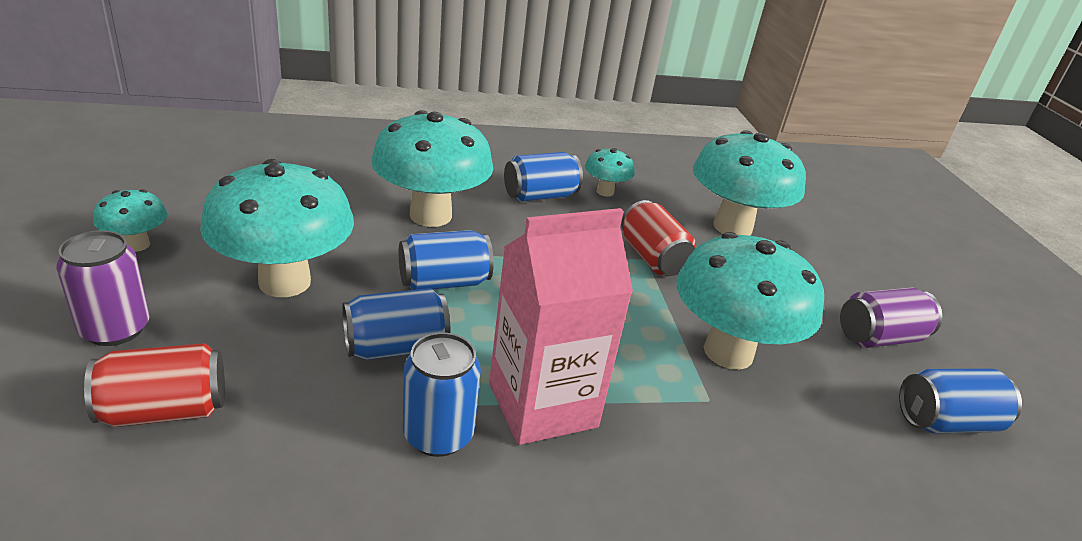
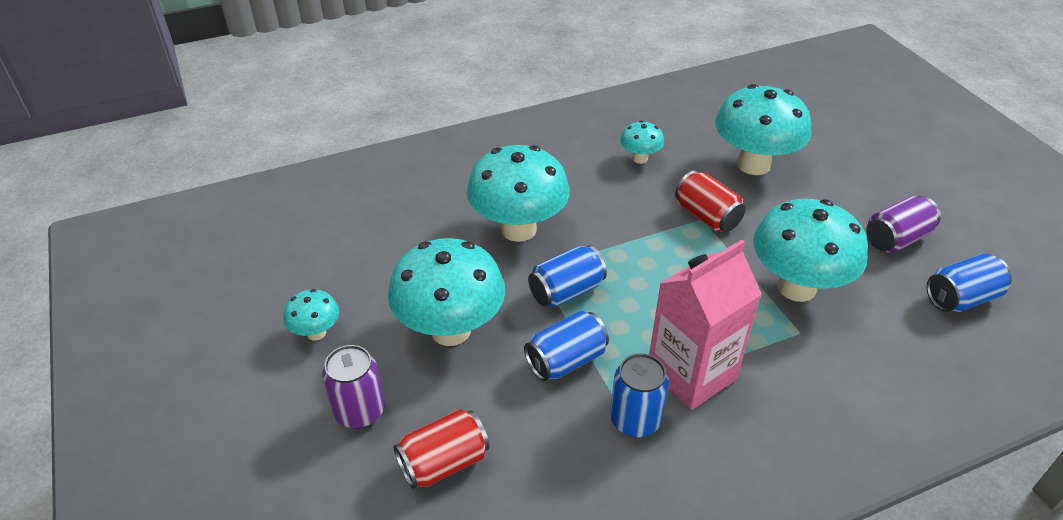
camera: 10 degrees left, 10 degrees up
(540, 196) = (591, 180): blue can -> none

